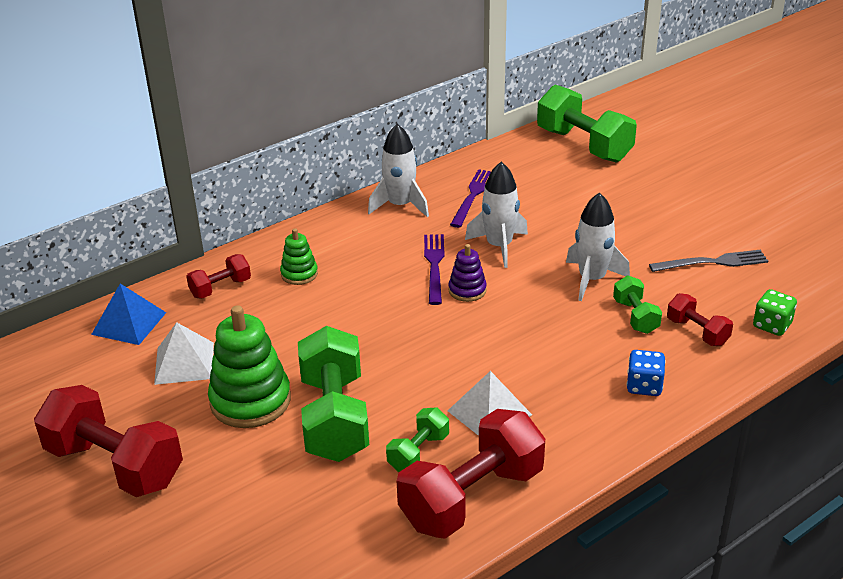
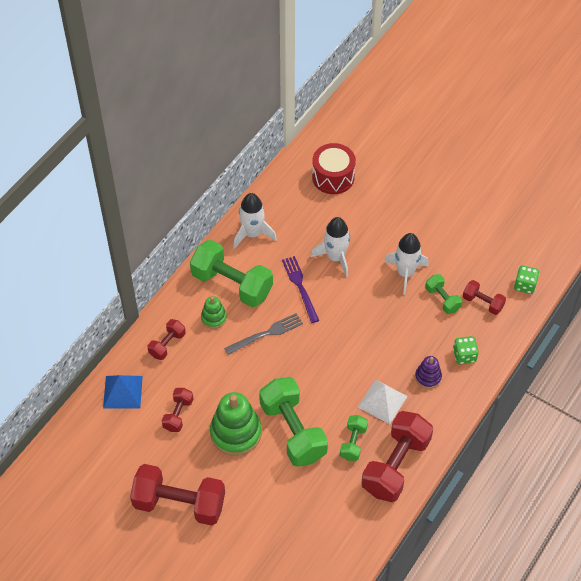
camera: 20 degrees left, 20 degrees up
(184, 363) = (178, 414): white pyramid -> red dumbbell
(467, 290) = (330, 304): purple stacking toy -> purple stacking toy (428, 377)
(473, 196) = (299, 211): purple fork -> none
(535, 173) = (333, 177): none -> red drum
(583, 145) = (356, 138): green dumbbell -> green dumbbell (232, 284)
(644, 386) = (464, 355): blue dice -> green dice
(713, 262) = (476, 238): grey fork -> grey fork (266, 333)

